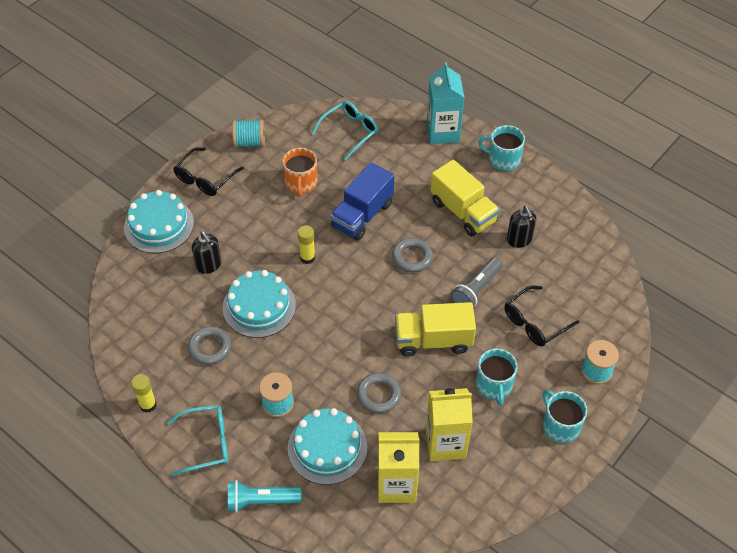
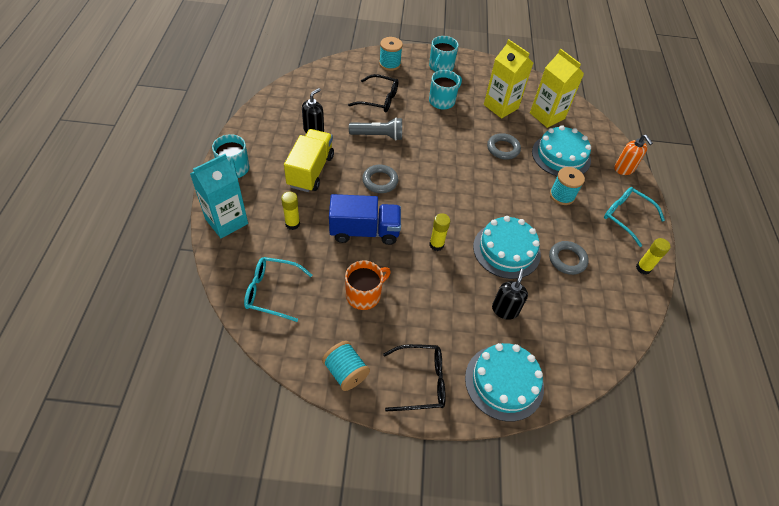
camera: 130 degrees left, 0 degrees up
(261, 501) = (624, 169): turquoise flashlight -> orange soap dispenser
(408, 171) = (292, 224): none -> yellow glue stick
(433, 340) = (438, 140): yellow truck -> none

